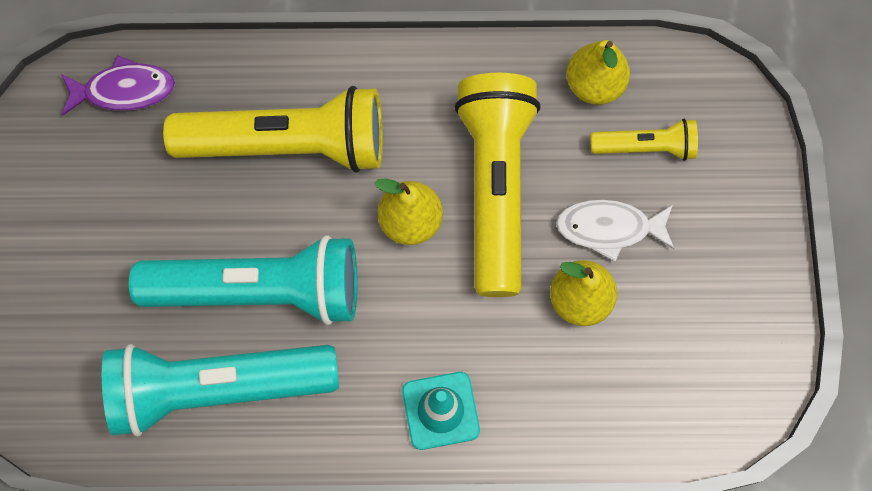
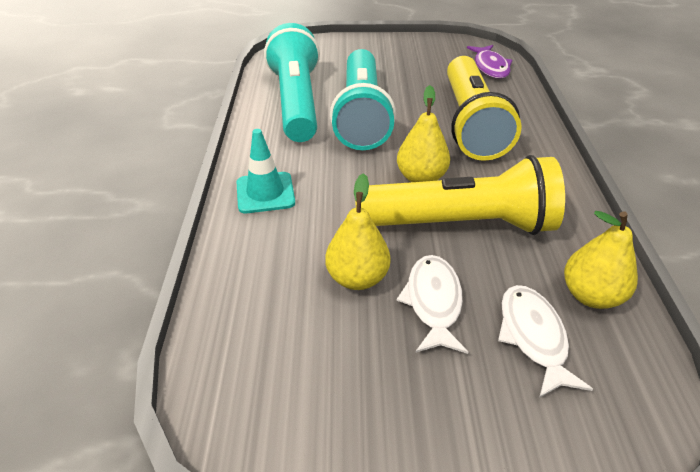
camera: 90 degrees right, 30 degrees down
(645, 147) = (533, 337): yellow flashlight -> white fish

